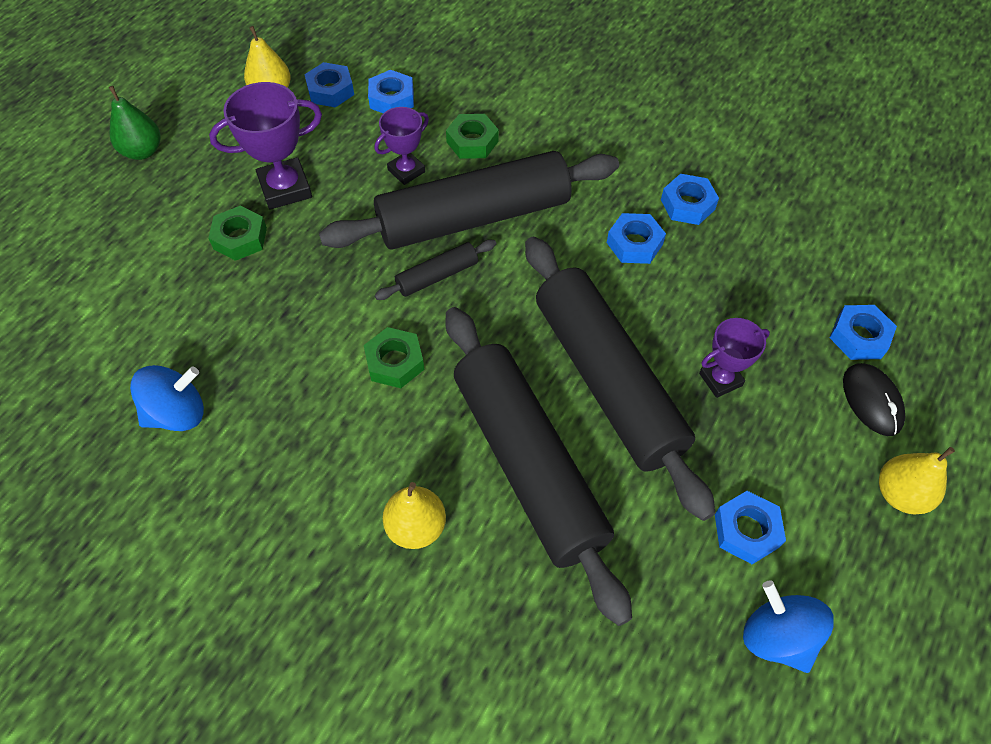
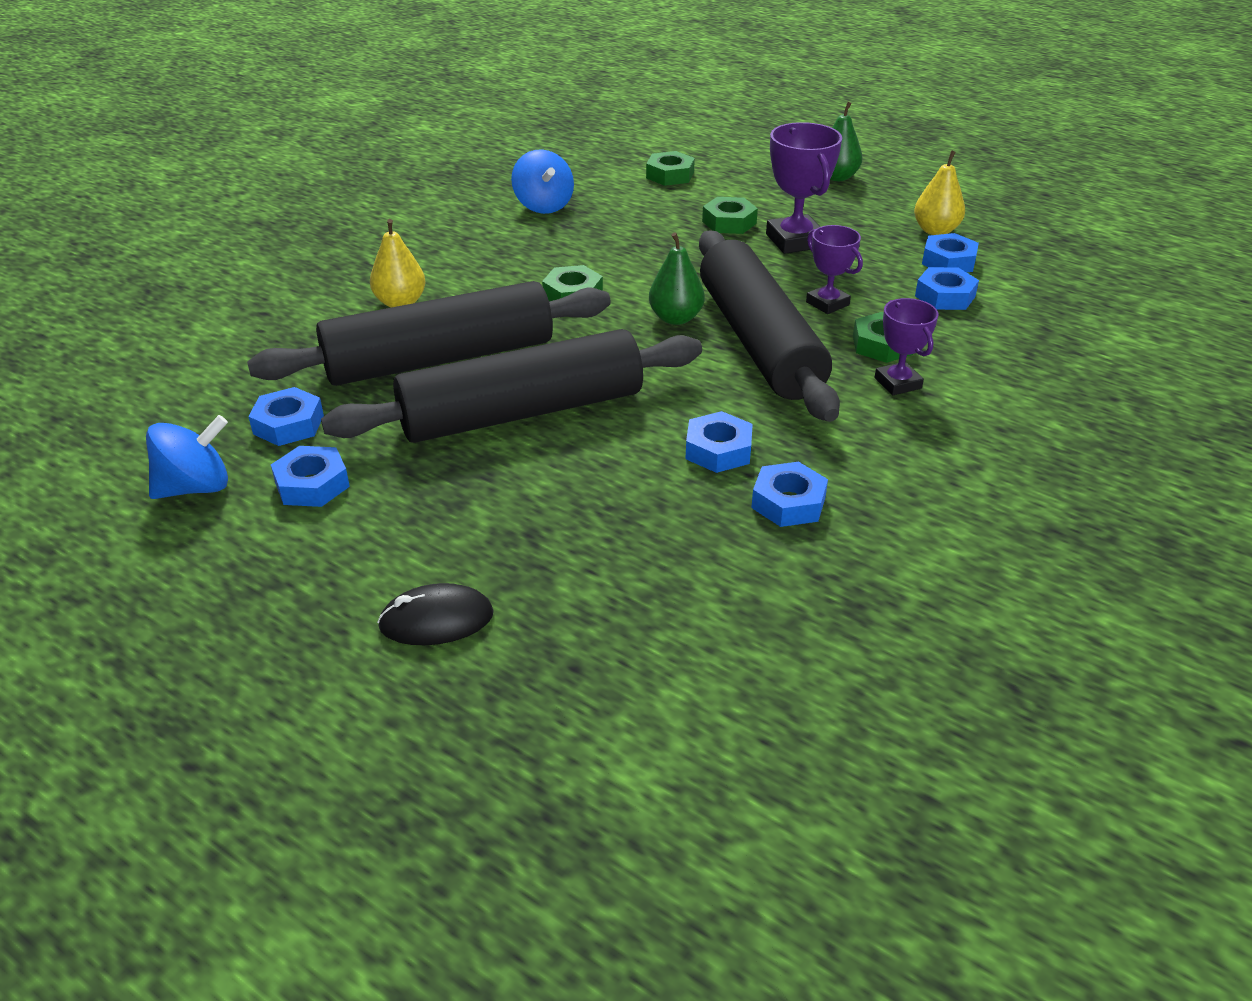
camera: 95 degrees right, 20 degrees down
(110, 292) = (670, 175): none -> green nut
(437, 276) = (675, 318): black rolling pin -> green pear
(720, 379) = (503, 493): purple trophy -> purple trophy (897, 383)
(859, 337) = (540, 630): blue nut -> blue nut (288, 424)
(900, 494) = (300, 616): yellow pear -> none

